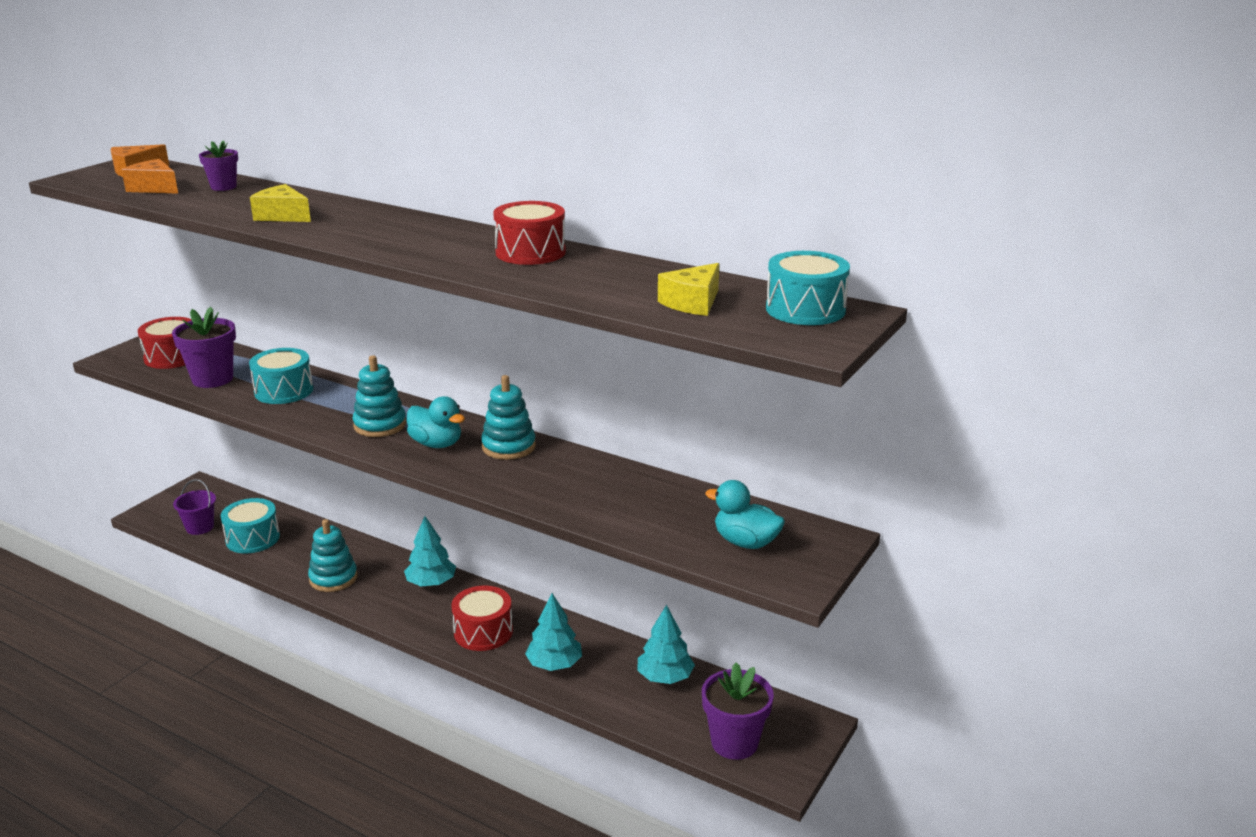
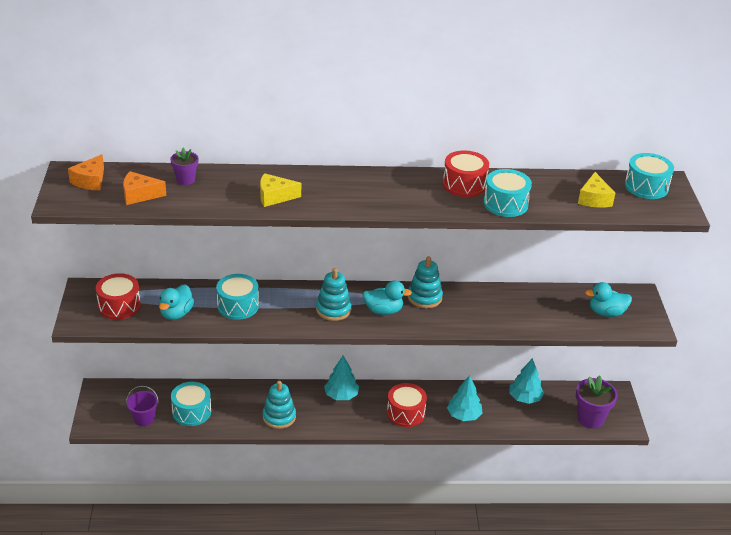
camera: 35 degrees left, 10 degrees up
(212, 379) = (176, 314): purple flower pot -> turquoise duck
(549, 279) = (505, 204): none -> turquoise drum

